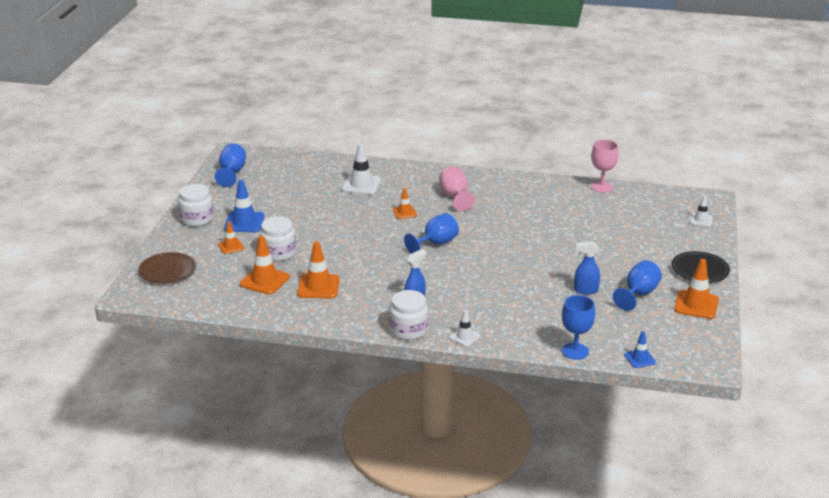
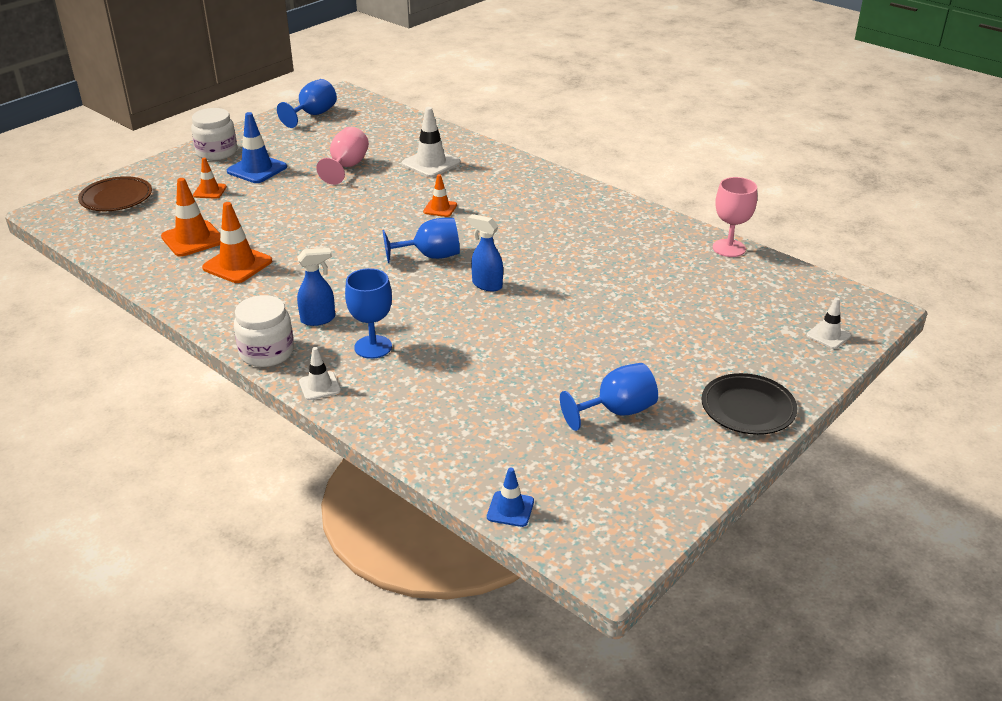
camera: 30 degrees right, 5 degrees up
(278, 253) = (247, 213): white jar -> none
(455, 196) = (522, 207): pink goblet -> pink goblet (347, 167)
(575, 351) = (434, 461): blue goblet -> blue goblet (373, 347)
(585, 290) = (548, 380): blue spray bottle -> blue spray bottle (486, 285)
(696, 305) = (686, 459): orange traffic cone -> none

